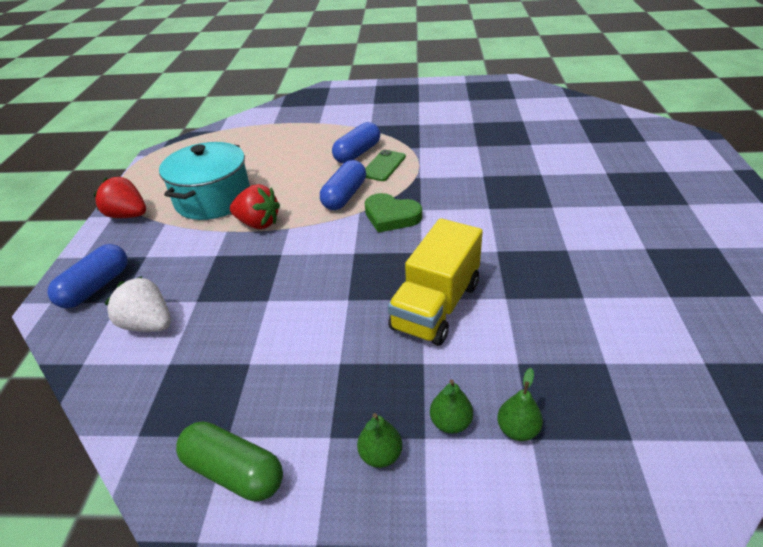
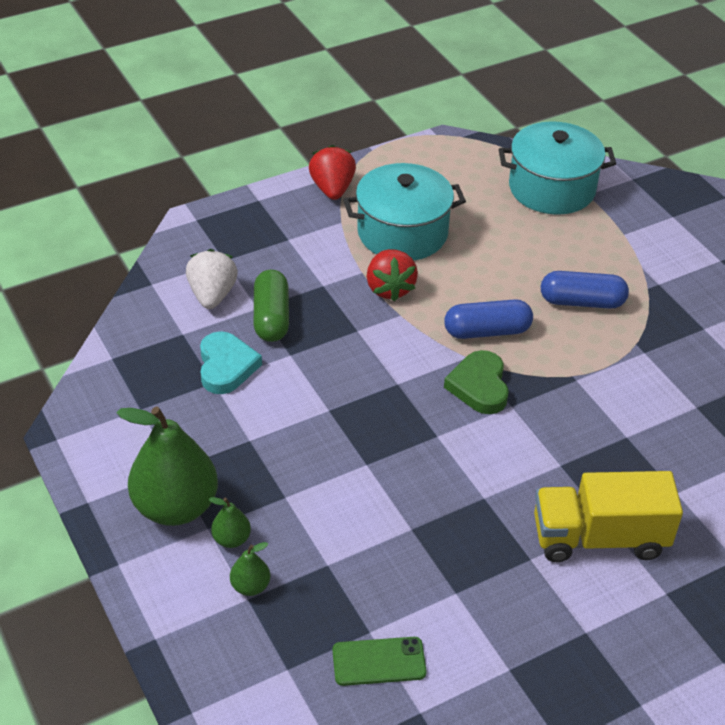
camera: 55 degrees right, 5 degrees up
(96, 287) = (230, 234): blue capsule -> none
(234, 472) = (114, 429): green capsule -> green capsule (271, 317)
(240, 346) = (226, 366): none -> turquoise heart
(252, 132) = (552, 188): none -> turquoise pot
(380, 455) = (176, 507): green pear -> green pear, size x2.28
(383, 166) = (573, 337): green phone -> green phone (379, 661)
(436, 306) = (363, 478): yellow truck -> yellow truck (599, 537)

